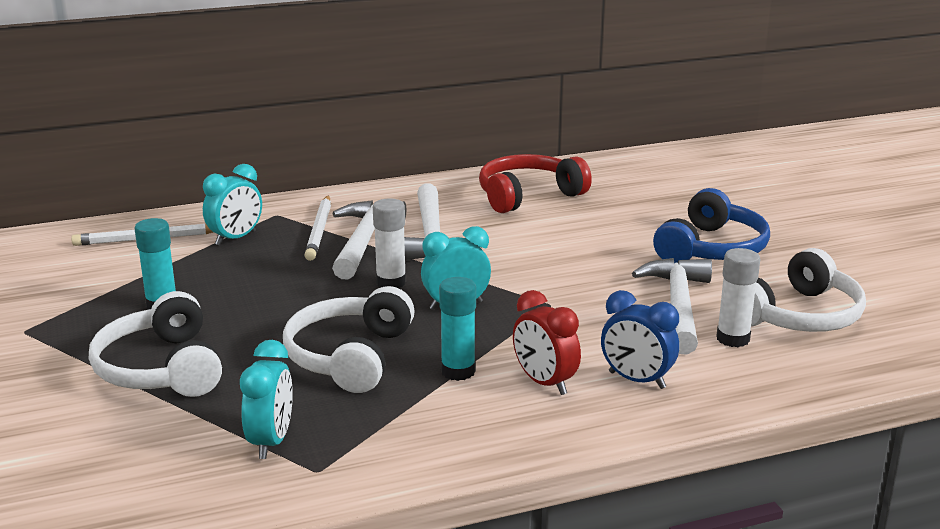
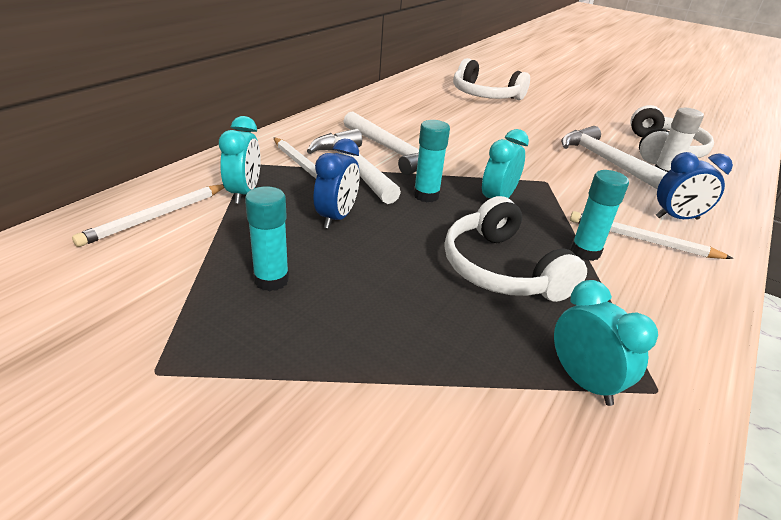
camera: 40 degrees left, 10 degrees up
(161, 369) = (375, 350): white headphones -> white headphones (485, 95)
(279, 277) = (337, 217): none -> blue clock
(391, 282) = (426, 195): white glue stick -> turquoise glue stick
(528, 196) = (406, 110): red headphones -> none
(544, 383) = (642, 240): red clock -> white pencil
(711, 249) = (557, 121): blue headphones -> none

